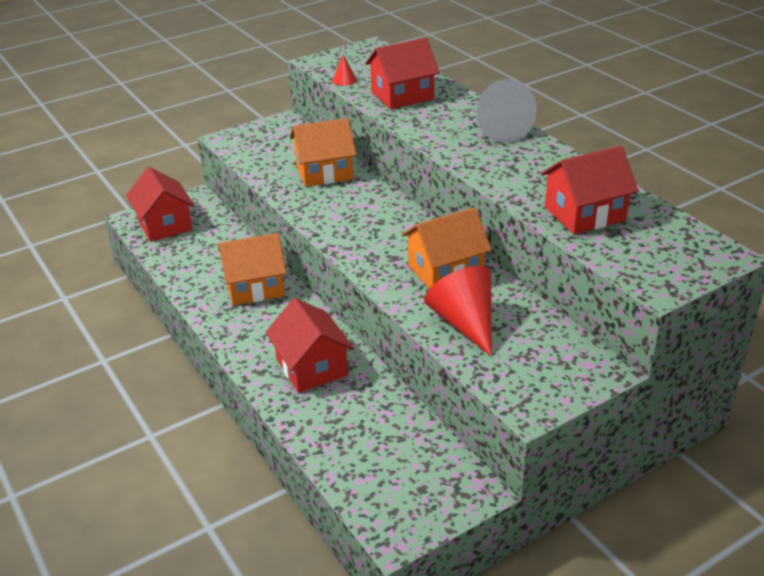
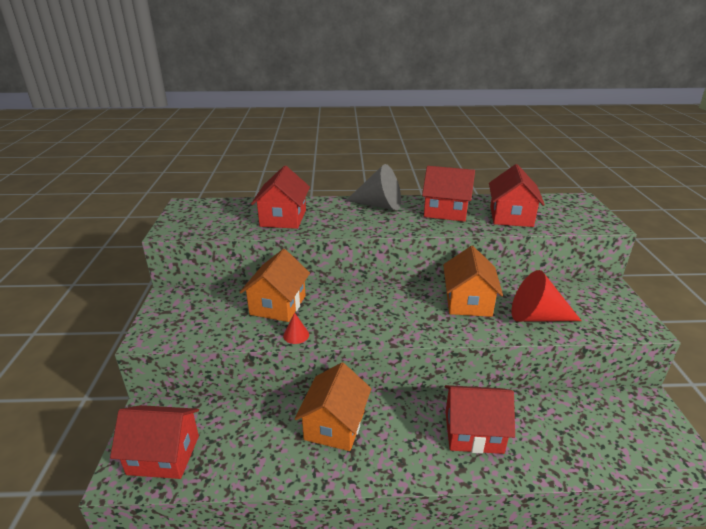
camera: 60 degrees left, 5 degrees down
(344, 80) = (222, 230): red cone -> red cone (296, 335)
(539, 170) = (446, 211): none -> red house

